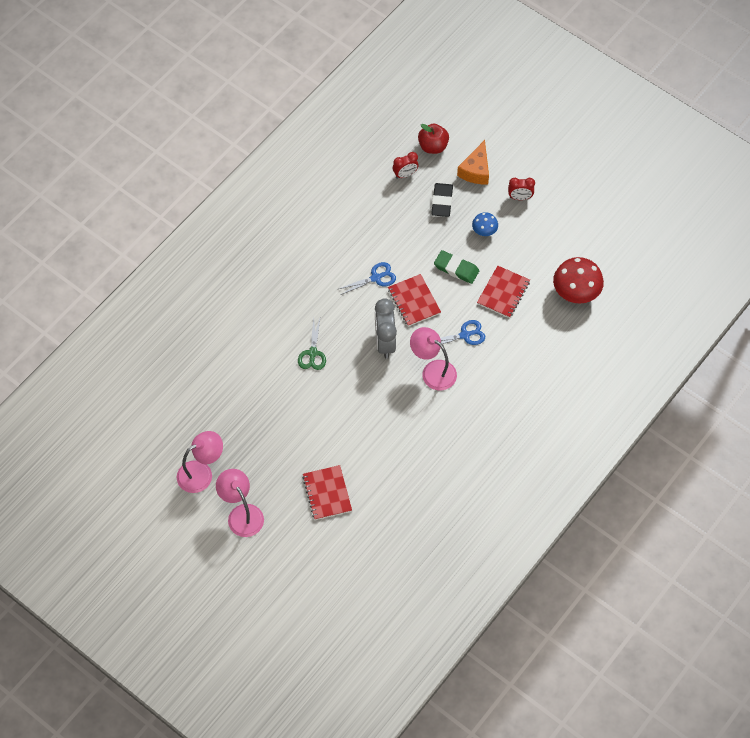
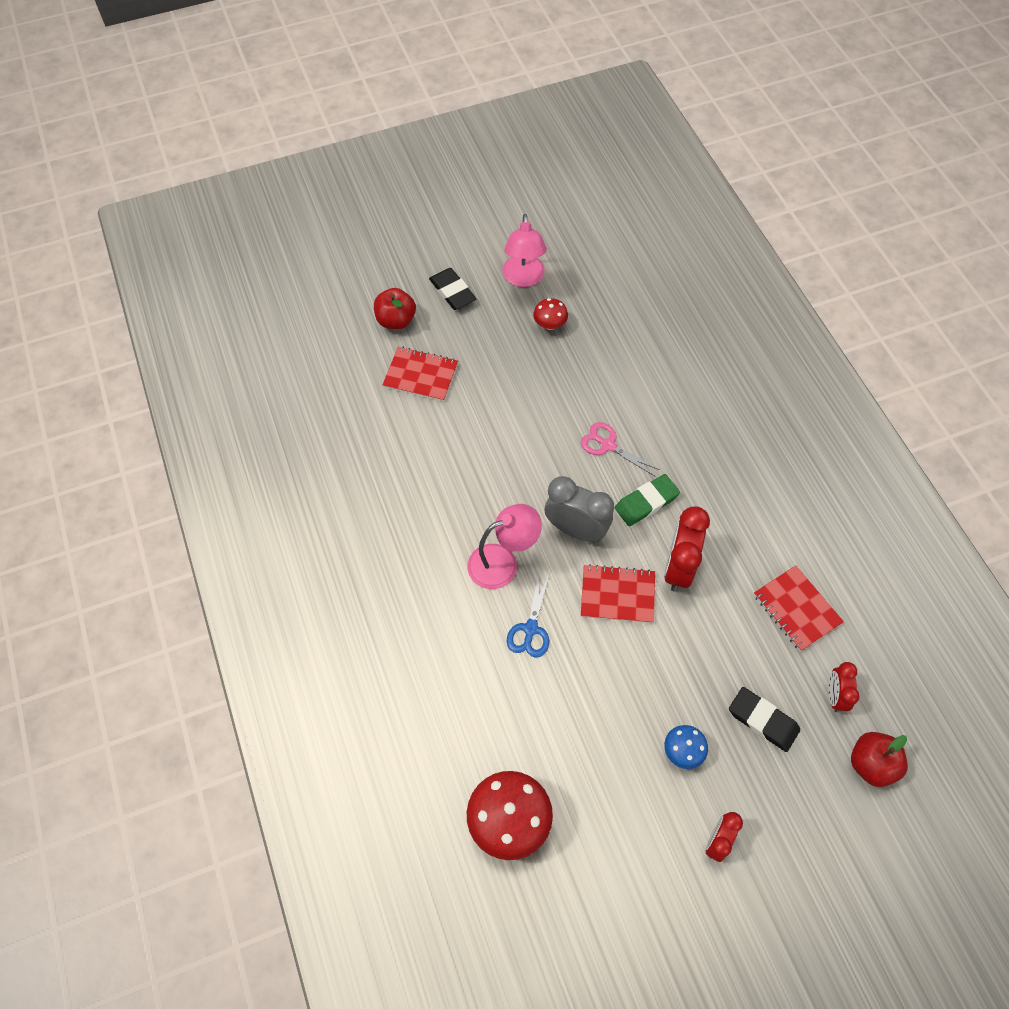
camera: 120 degrees right, 0 degrees up
(234, 435) = (550, 324): none -> red mushroom
(241, 514) = (452, 292): pink lamp -> black eraser
(290, 537) = (396, 320): none -> red apple
(312, 353) = (608, 445): green scissors -> pink scissors
(375, 278) = (678, 568): blue scissors -> red clock
(456, 268) = (639, 676): green eraser -> green eraser (646, 502)
(475, 170) = (798, 803): orange cheese -> none
(503, 293) = (567, 717): red notebook -> red notebook (796, 609)

